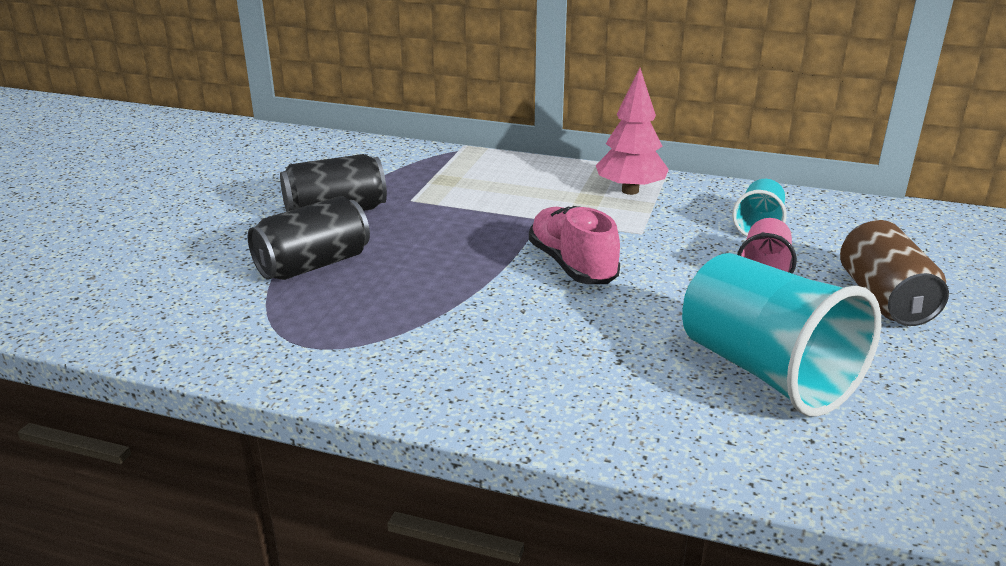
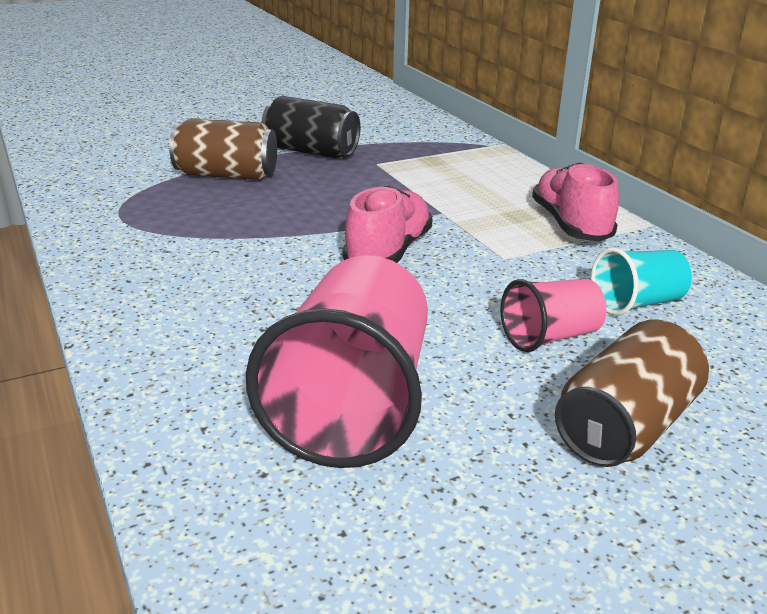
camera: 45 degrees right, 0 degrees up
(313, 265) = (226, 175): black can -> brown can
(630, 191) = (571, 225): pink tree -> pink shoe
(766, 372) = (353, 405): turquoise cup -> pink cup

